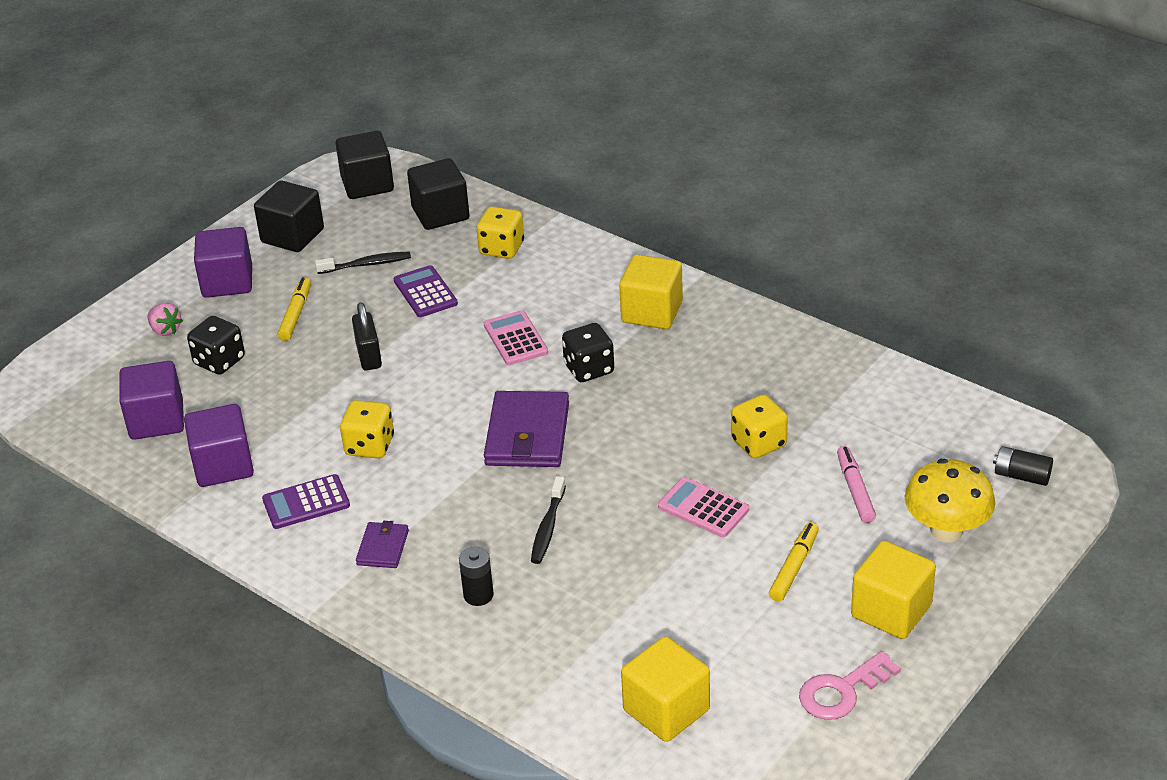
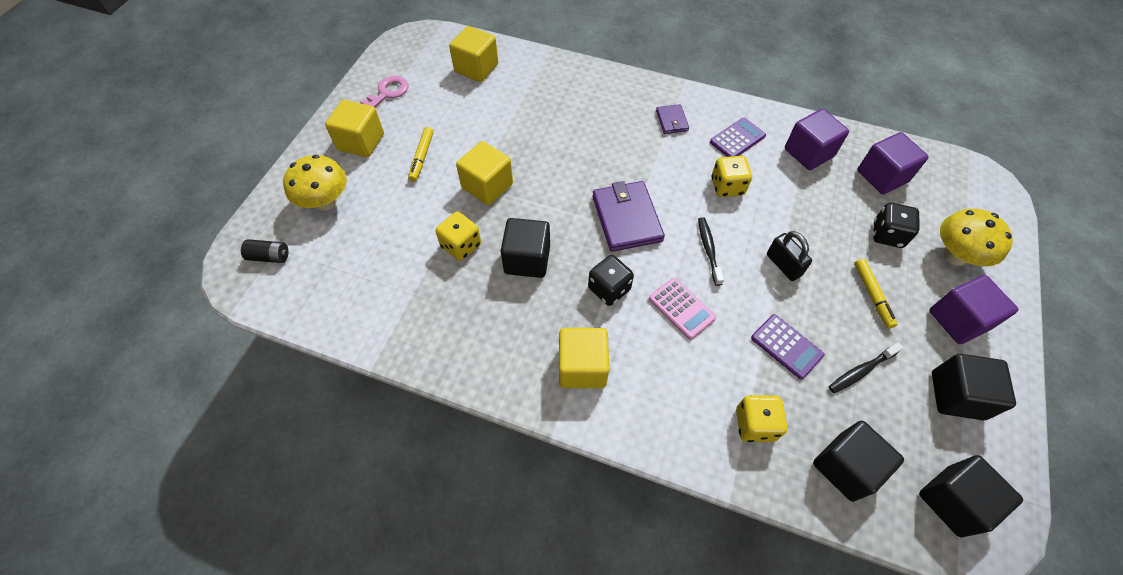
camera: 160 degrees right, 20 degrees up
(165, 330) = (955, 256): pink strawberry -> yellow mushroom
(478, 595) = (601, 105): black battery -> none
(548, 527) = (580, 153): black toothbrush -> black toothbrush (708, 250)
(677, 414) = (527, 259): none -> black cube
(703, 508) = (487, 186): pink calculator -> yellow cube
(855, 490) = (388, 220): pink marker -> none

